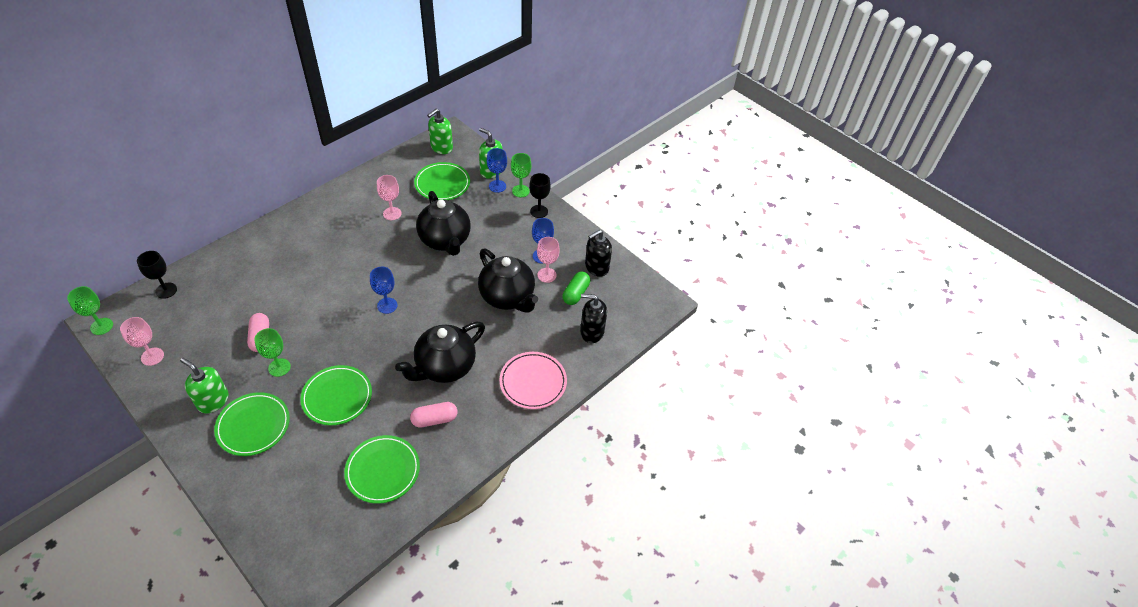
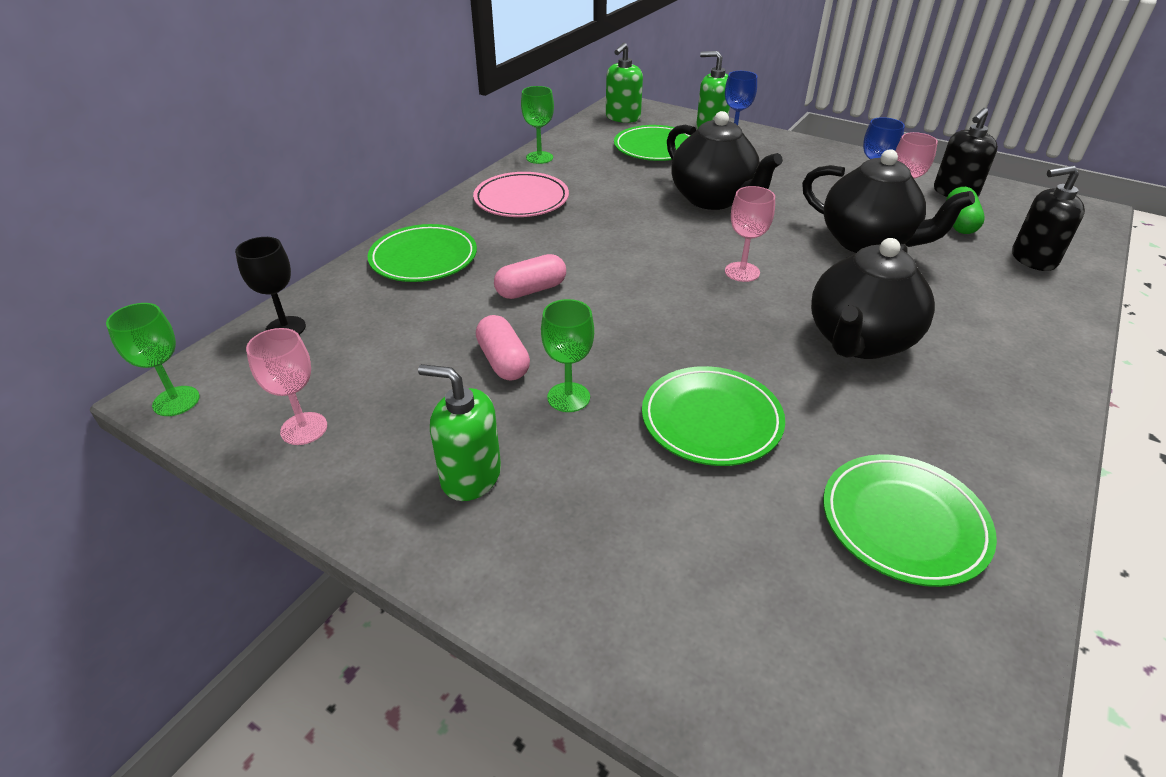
camera: 10 degrees left, 10 degrees down
(253, 426) = (582, 502): green plate -> green plate (423, 258)
(387, 305) = (691, 282): blue goblet -> none
(392, 213) = (609, 185): pink goblet -> pink goblet (742, 272)
(434, 419) = (916, 417): pink capsule -> pink capsule (531, 290)
(520, 191) = (769, 140): green goblet -> green goblet (539, 158)
(533, 382) = (1020, 333): pink plate -> pink plate (521, 200)
(539, 211) = (814, 154): black goblet -> none

